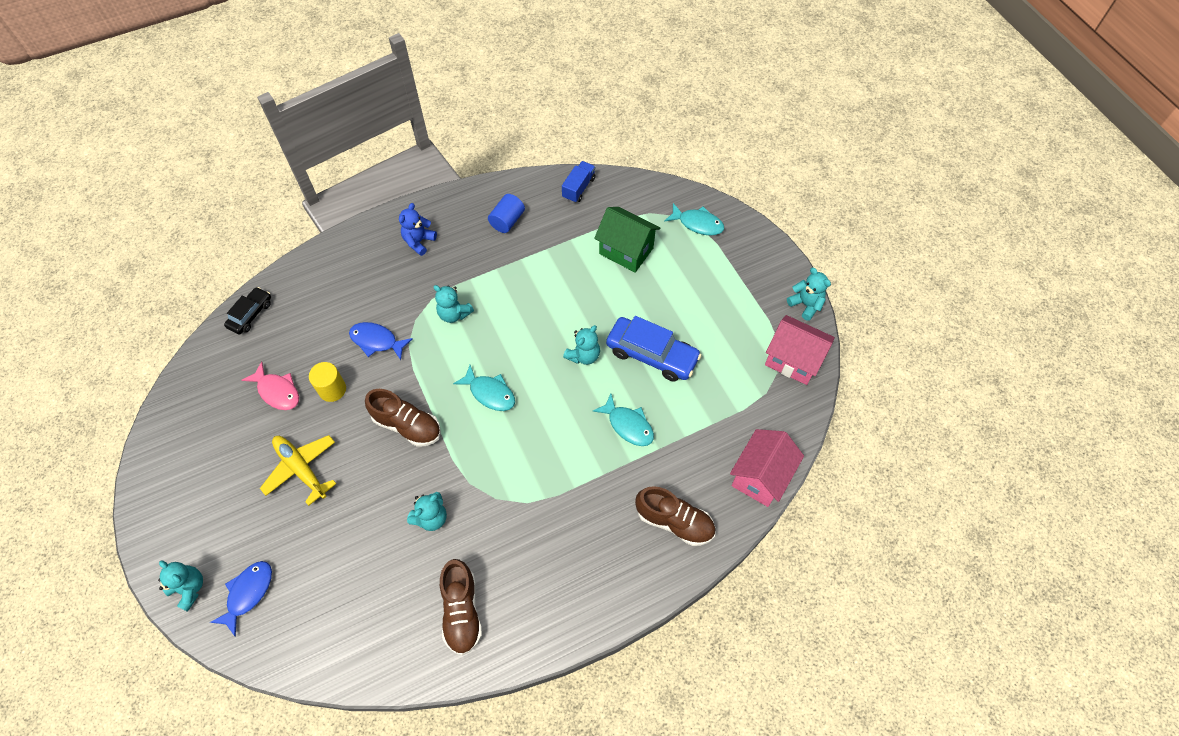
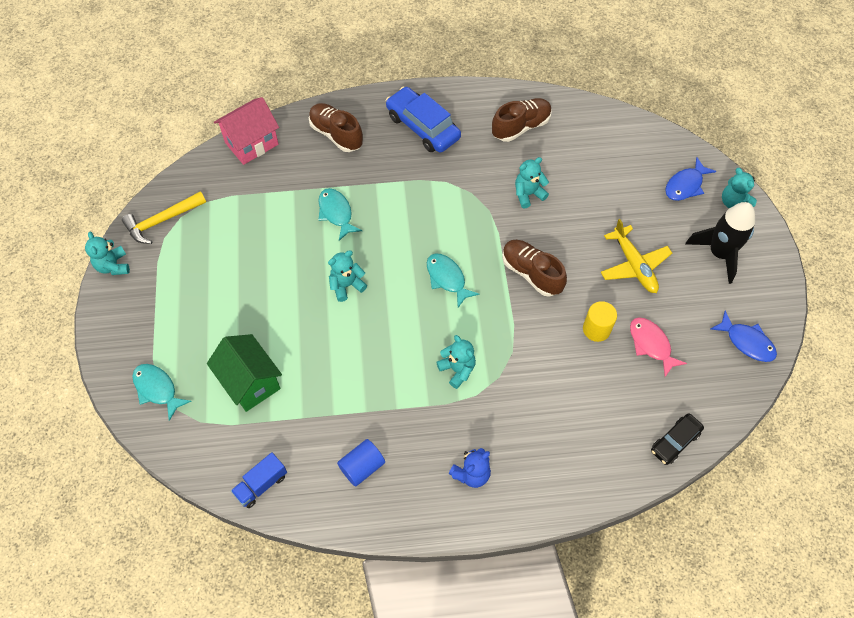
camera: 160 degrees left, 0 degrees up
(208, 514) = (719, 253): none -> black rocket
(377, 341) = (543, 365): blue fish -> blue fish (747, 342)
(462, 611) = (521, 127): brown shoe -> brown shoe turned 45 degrees clockwise
(652, 354) = (283, 266): blue car -> blue car (423, 127)
(793, 360) = (162, 220): pink house -> yellow hammer

